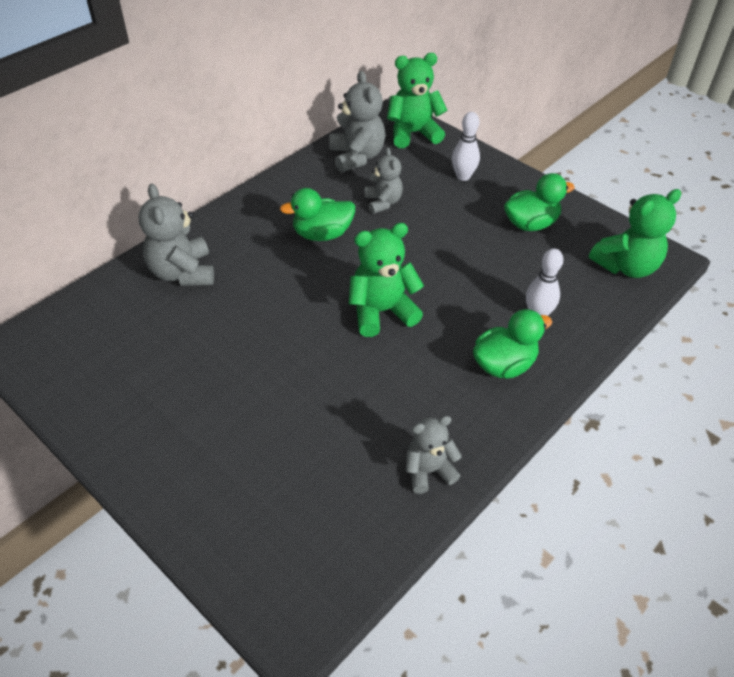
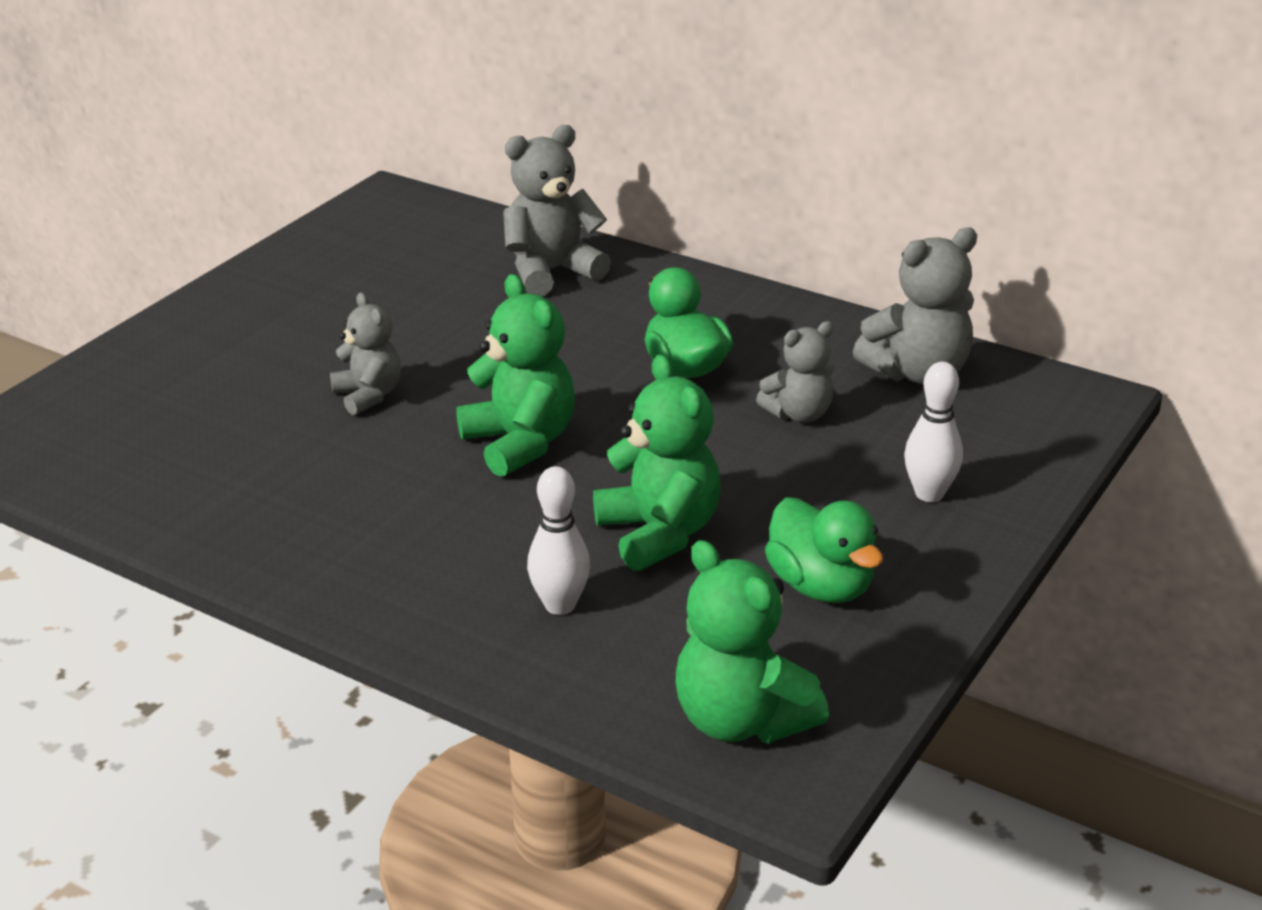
camera: 80 degrees right, 15 degrees down
(413, 133) = (1036, 424): green teddy bear -> green teddy bear (659, 533)
(428, 471) = (209, 516): grey teddy bear -> grey teddy bear (368, 395)
(504, 365) = (429, 573): green duck -> none

